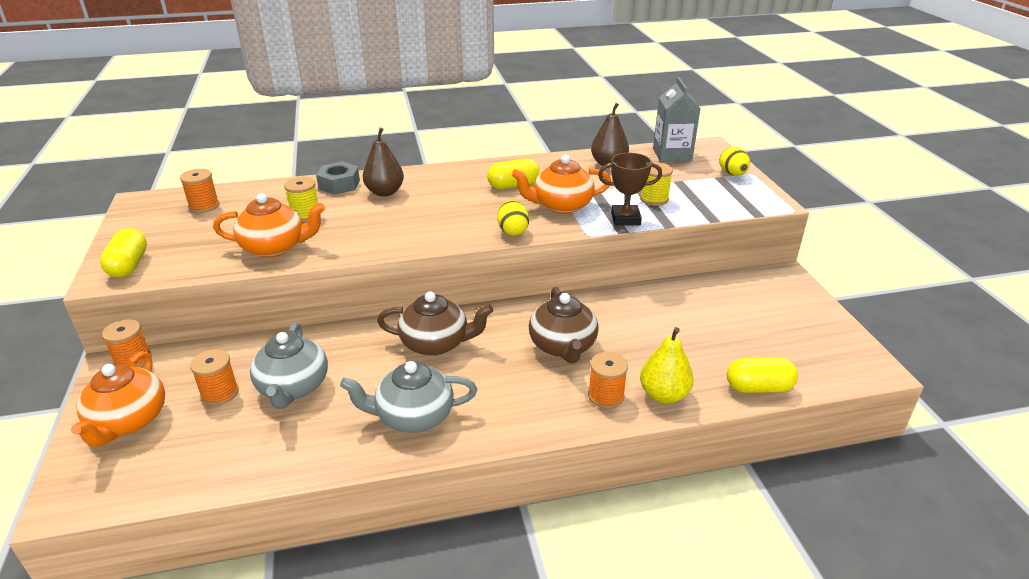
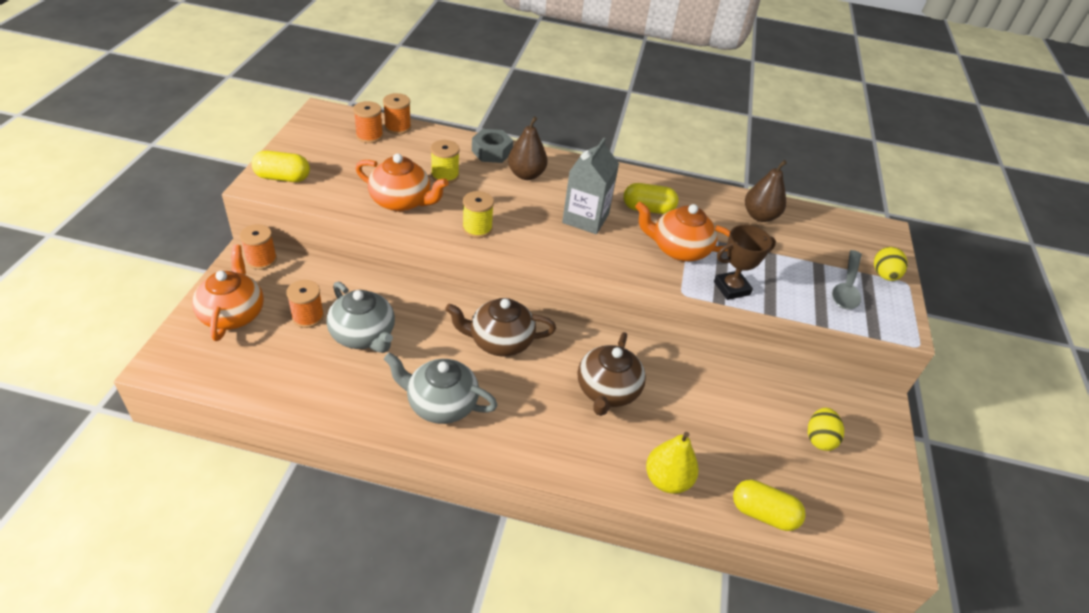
camera: 20 degrees right, 10 degrees up
(128, 421) = (233, 314): orange teapot -> orange teapot turned 150 degrees clockwise
(129, 265) = (283, 178): yellow capsule -> yellow capsule turned 75 degrees clockwise
(293, 387) = (364, 335): grey teapot -> grey teapot turned 60 degrees counterclockwise
(436, 343) = (499, 341): brown teapot -> brown teapot turned 150 degrees clockwise
(512, 231) = (614, 261): yellow egg -> yellow egg (819, 439)
(606, 396) = (614, 457): orange spool -> orange spool (398, 127)
(625, 219) = (731, 288): brown trophy -> brown trophy turned 45 degrees counterclockwise
(654, 199) = (777, 275): yellow spool -> yellow spool (477, 228)
(672, 155) = (835, 228): grey carton -> grey carton (585, 218)
(712, 190) = (846, 287): none -> grey spoon

